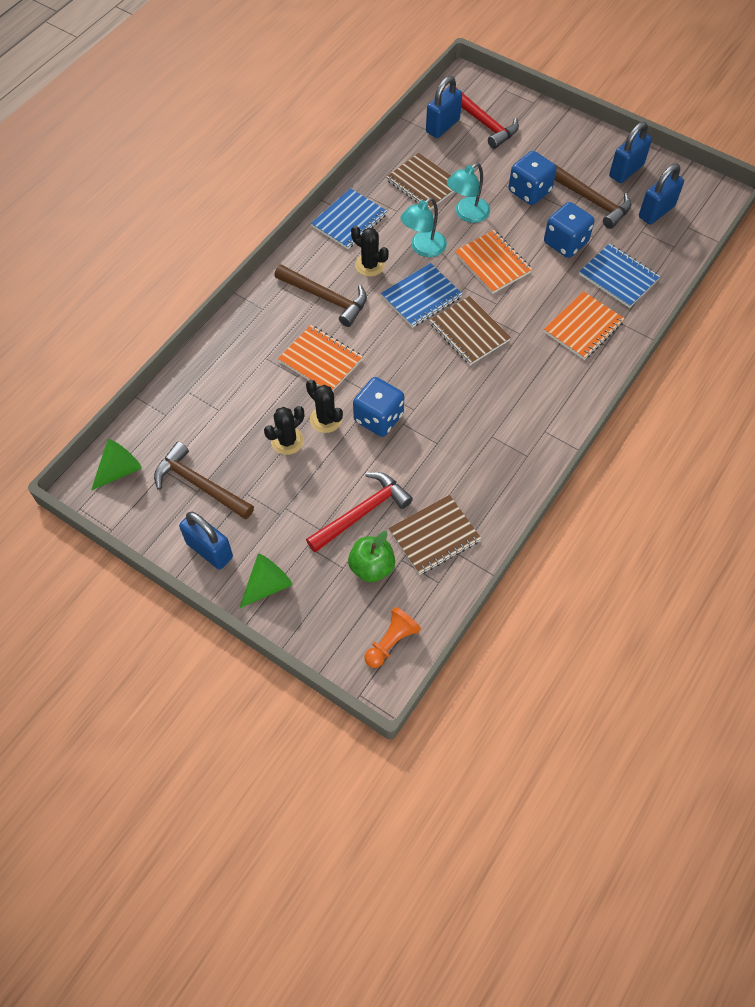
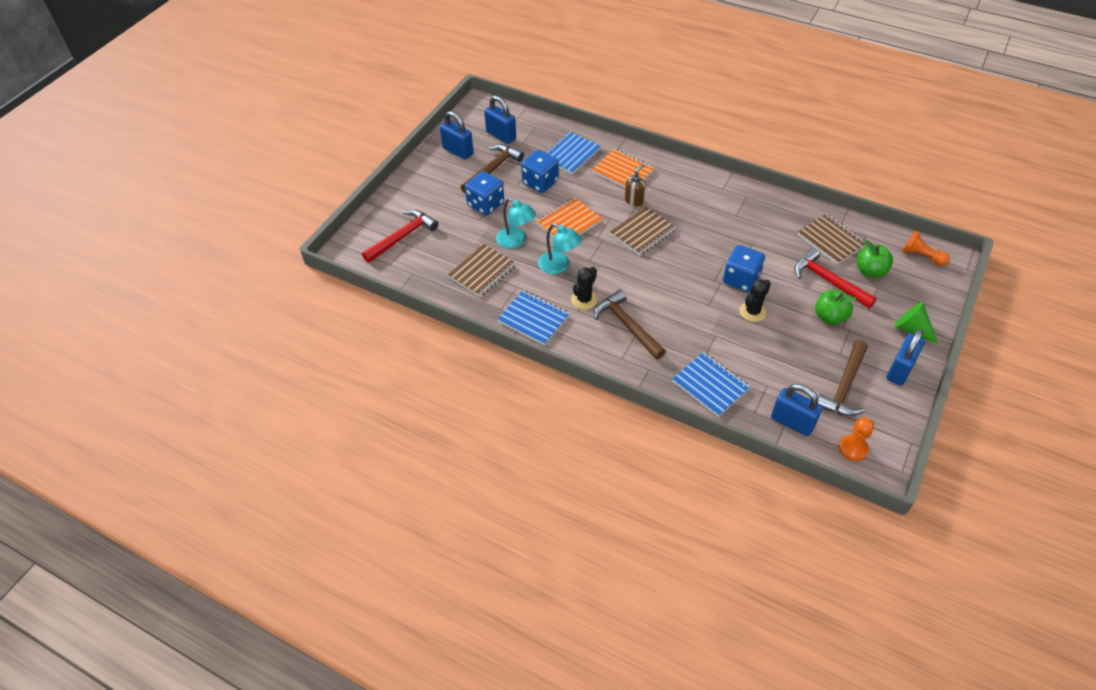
camera: 95 degrees left, 10 degrees down
(119, 470) = (853, 448): green cone -> orange pawn
(287, 441) = (781, 334): black cactus -> none
(303, 498) = (830, 317): none -> green apple
(320, 360) = (695, 321): orange notebook -> none
(326, 298) = (627, 325): brown hammer -> brown hammer turned 60 degrees counterclockwise
(421, 297) = (613, 263): blue notebook -> blue notebook (710, 385)
(442, 126) = (407, 263): blue padlock -> blue padlock (792, 422)
(527, 331) = (634, 200): none -> brown soap dispenser

